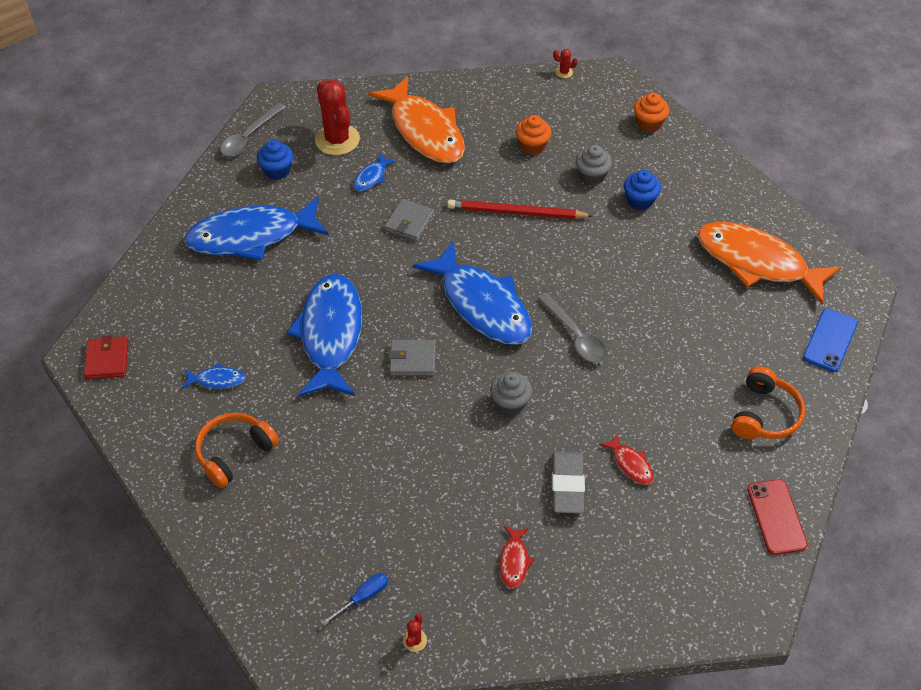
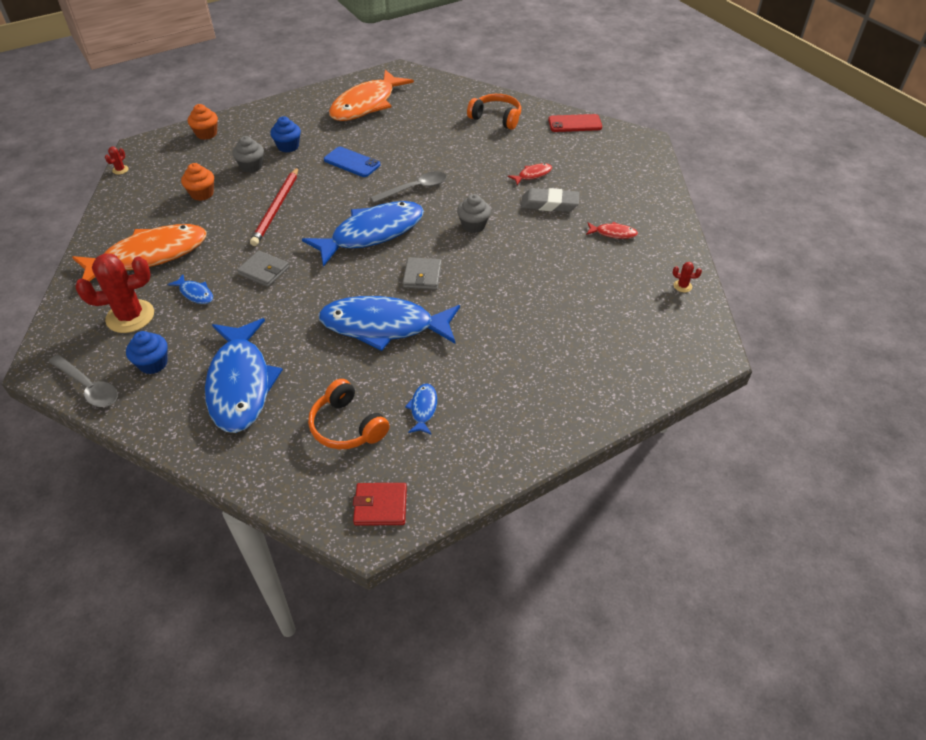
camera: 85 degrees left, 5 degrees down
(234, 453) = (509, 394): orange headphones -> orange headphones (347, 426)
(363, 597) = (650, 312): blue screwdriver -> none
(830, 340) = (440, 87): blue phone -> blue phone (352, 162)

